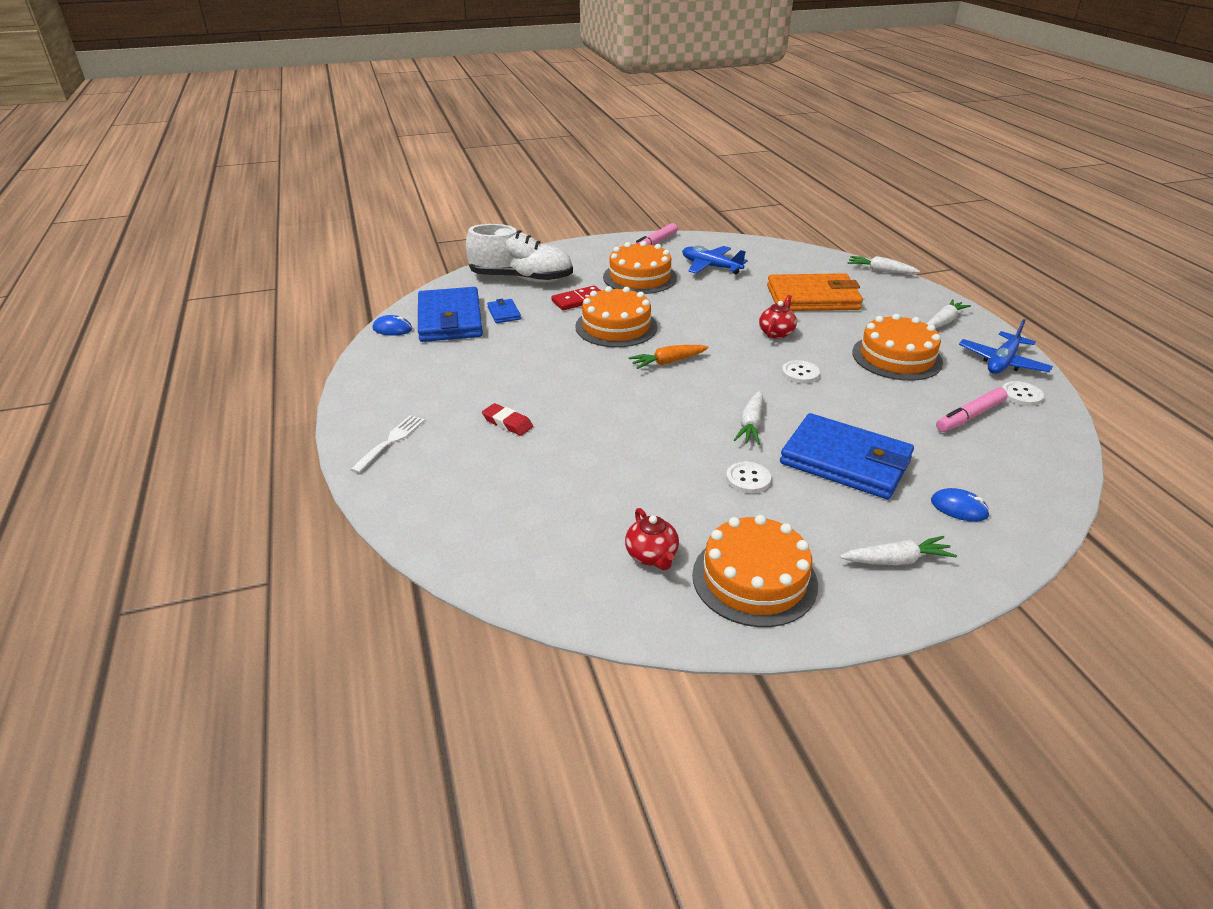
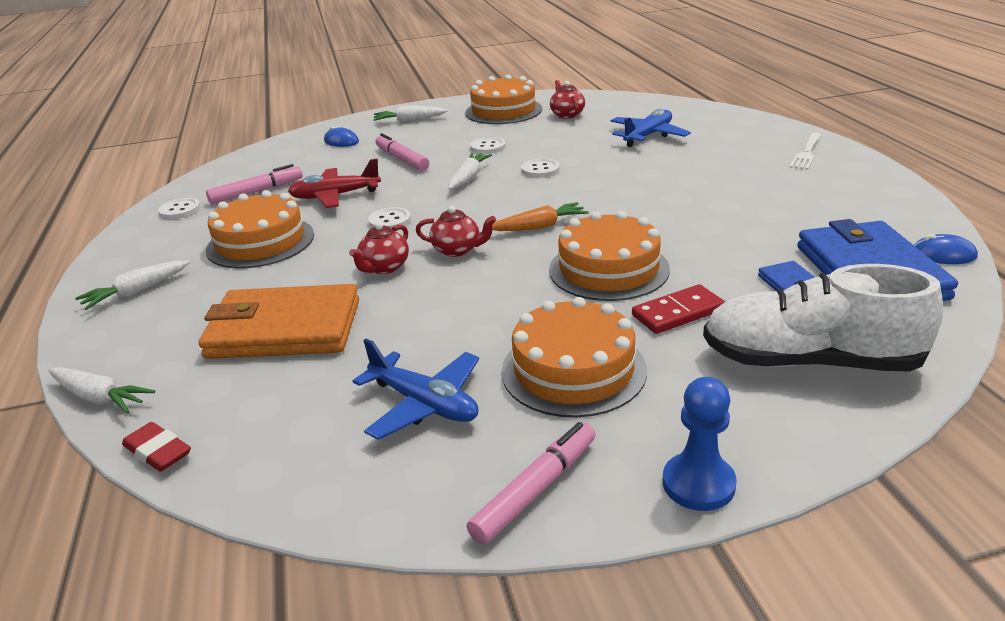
camera: 175 degrees left, 5 degrees down
(507, 423) = (704, 169): red eraser -> red eraser (158, 451)
(591, 245) = (698, 484): none -> blue pawn
(676, 432) = (540, 170): none -> white button
(728, 344) = (457, 250): none -> red teapot
(845, 461) = (402, 159): blue wallet -> pink marker
(877, 406) = (335, 196): none -> red plane
(1002, 362) = (146, 241): blue plane -> blue plane (648, 136)

